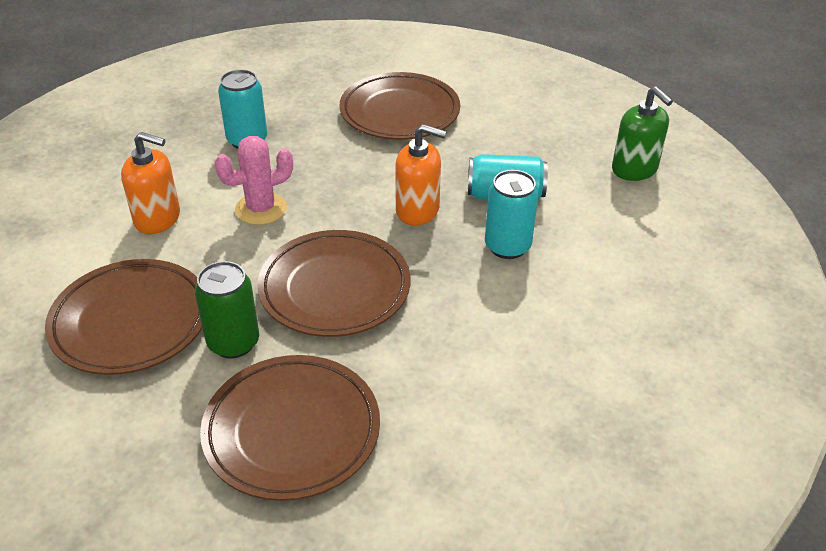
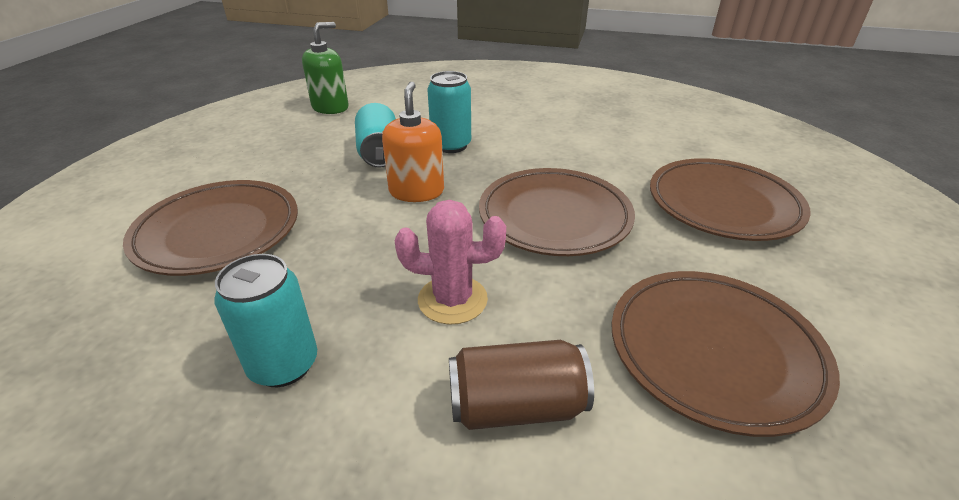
camera: 105 degrees left, 5 degrees down
(158, 219) = (516, 406): orange soap dispenser -> brown can
(233, 343) = (670, 260): green can -> none
(261, 209) = (452, 300): pink cactus -> pink cactus turned 45 degrees counterclockwise

